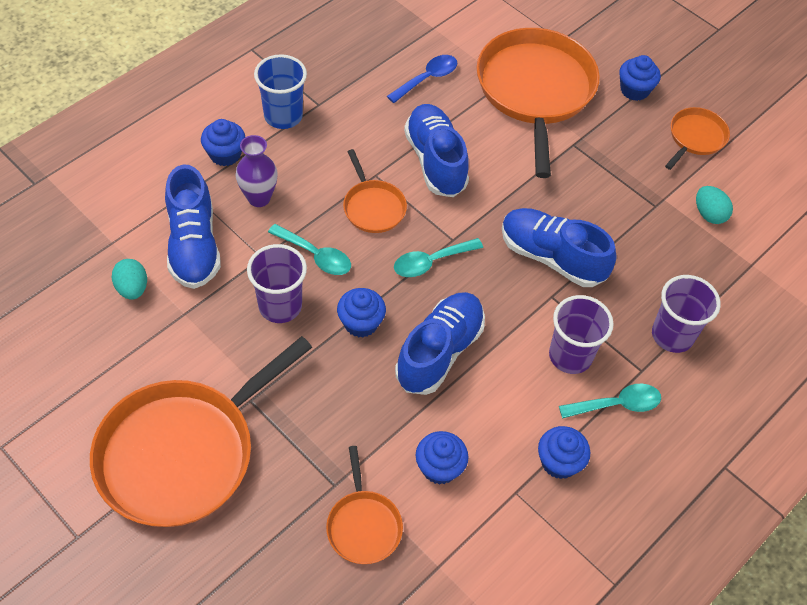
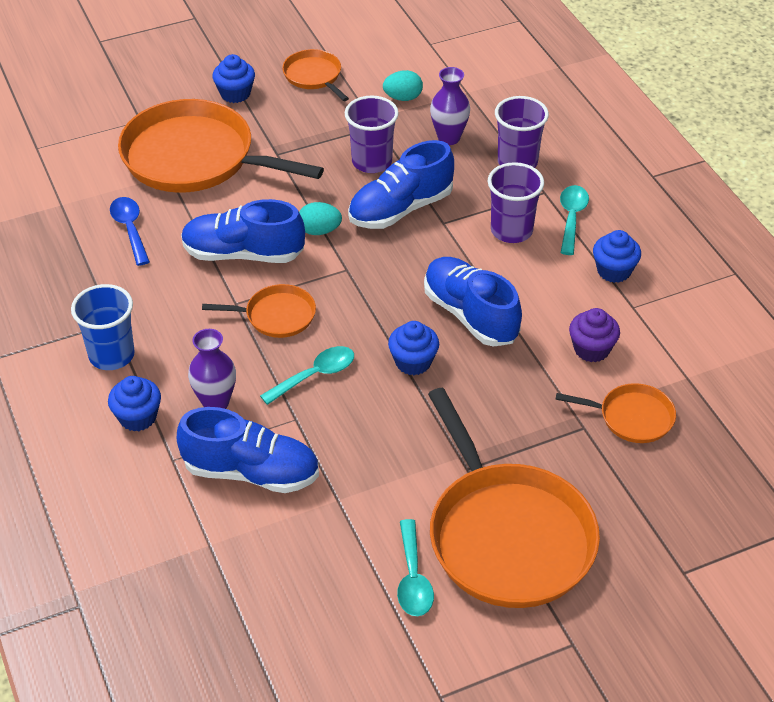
camera: 65 degrees left, 10 degrees down
(132, 288) = (283, 538): turquoise egg -> turquoise egg (319, 231)
(280, 306) = (365, 418): purple cup -> purple cup (372, 162)
(431, 262) = (365, 292): turquoise spoon -> turquoise spoon (413, 578)
(439, 467) = (591, 349): blue cupcake -> purple cupcake
(673, 268) = (449, 138): none -> purple vase

